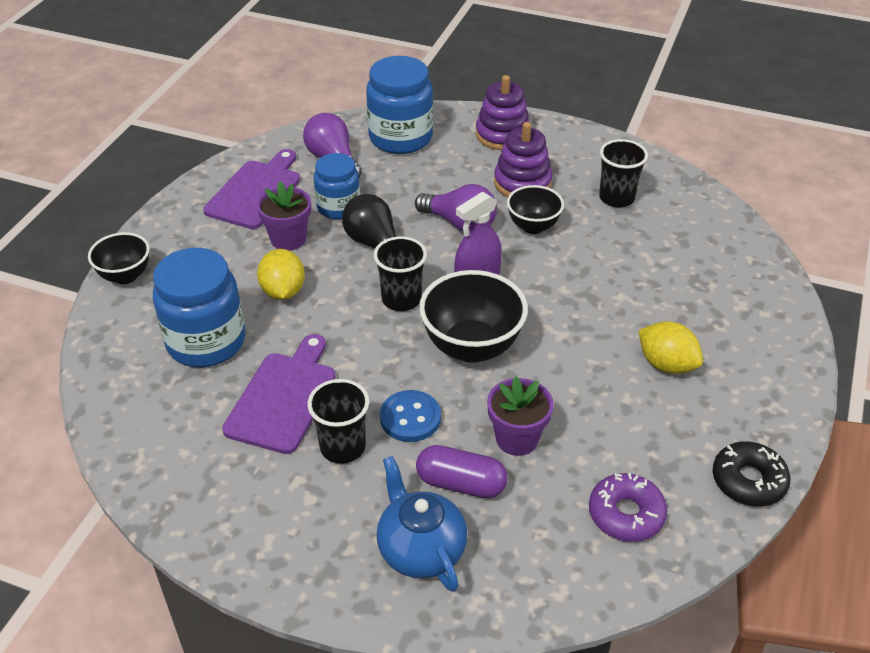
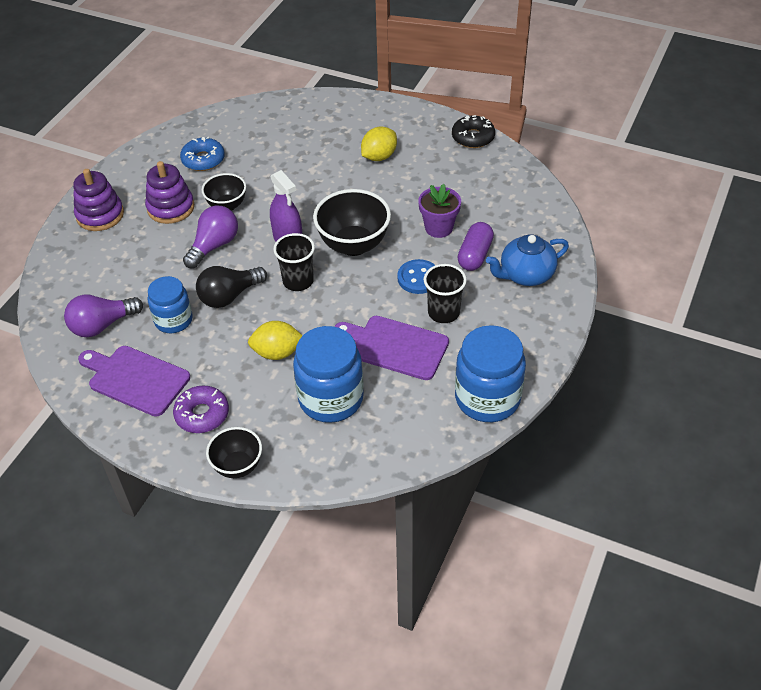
camera: 85 degrees left, 5 degrees up
(288, 239) = (210, 352): purple flower pot -> none
(400, 138) = (82, 279): blue jar -> blue jar (487, 398)
(616, 198) = (203, 160): black cup -> blue donut
(626, 514) = (497, 187): purple donut -> purple donut (202, 414)

